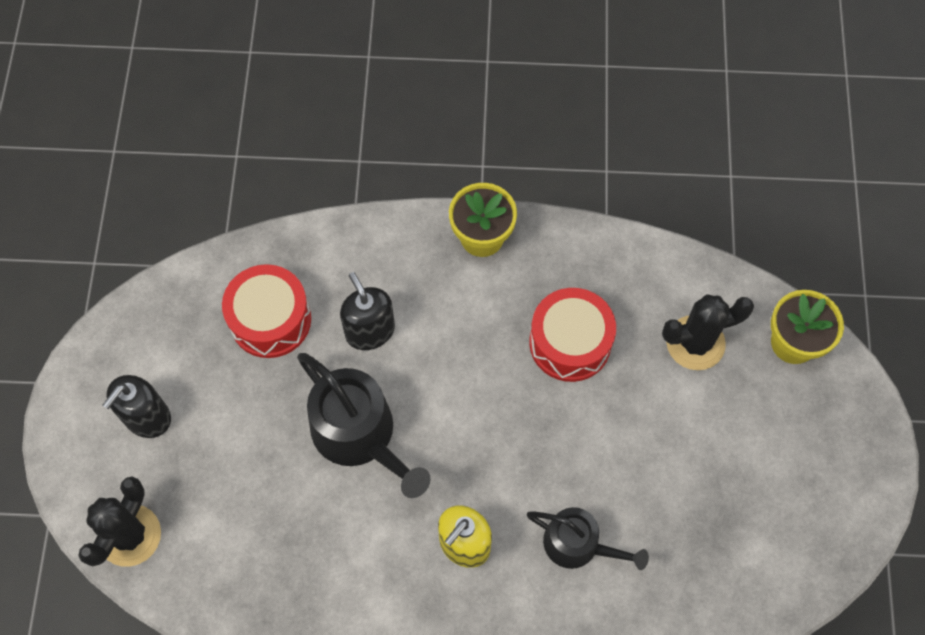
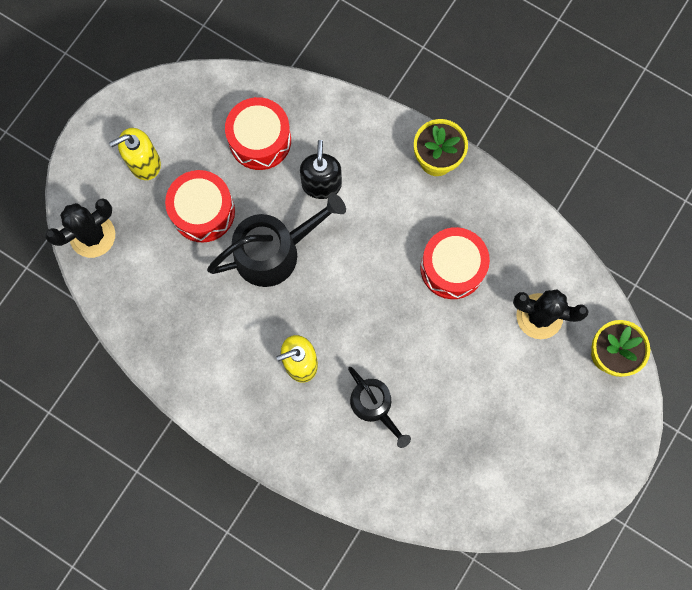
camera: 30 degrees right, 10 degrees up
(147, 417) = (144, 163): black soap dispenser -> yellow soap dispenser
(249, 435) = (203, 211): none -> red drum
(359, 434) = (274, 251): black watering can -> black watering can turned 105 degrees counterclockwise

